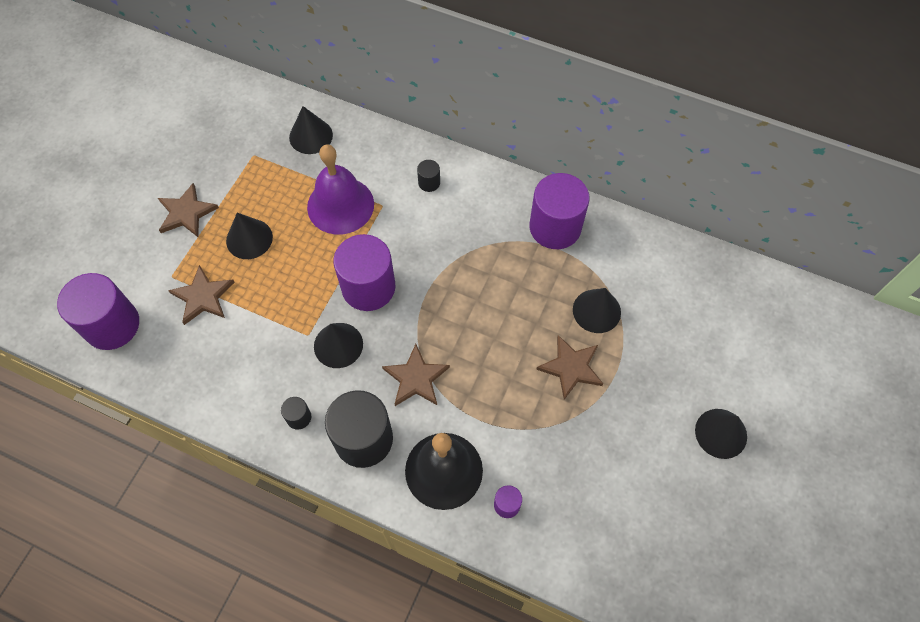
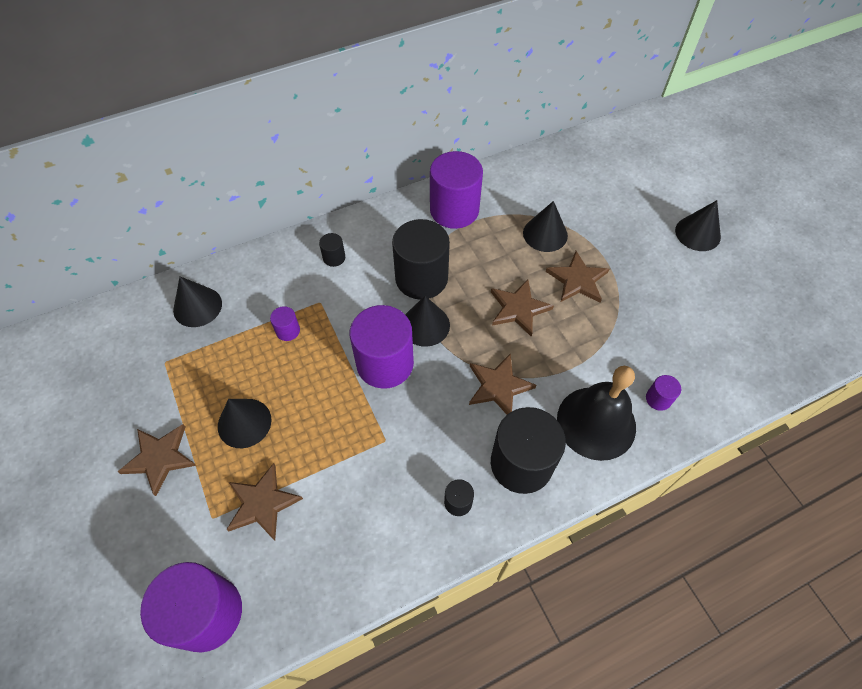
camera: 50 degrees left, 5 degrees down
(338, 345) = (417, 423): black cone -> black cone (425, 325)
(340, 205) = (288, 331): purple bell -> purple cylinder
(465, 254) = (421, 278): none -> black cylinder
(500, 343) = (518, 308): none -> brown star

